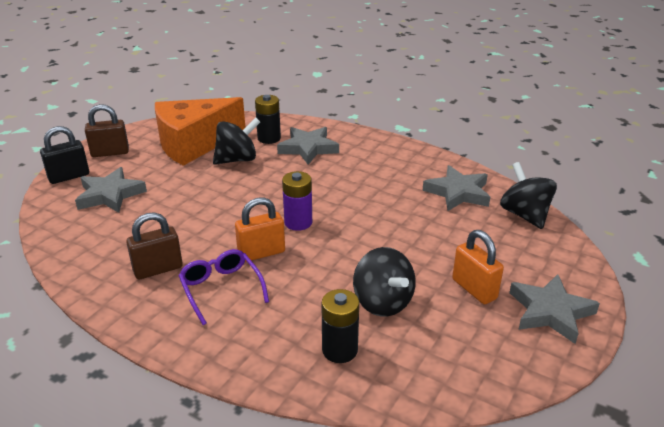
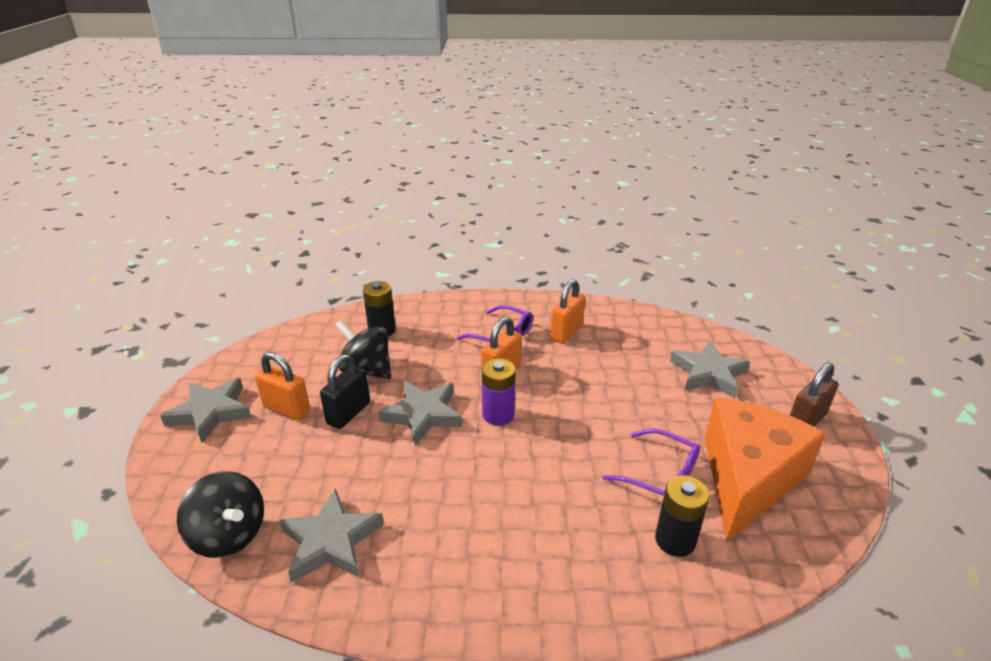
camera: 150 degrees right, 0 degrees up
(69, 176) = (780, 376): black padlock -> black padlock (348, 413)
(158, 269) = (566, 332): brown padlock -> orange padlock
(237, 159) = (660, 475): black spinning top -> purple glasses
(308, 148) = (599, 543): grey star -> grey star (423, 415)

